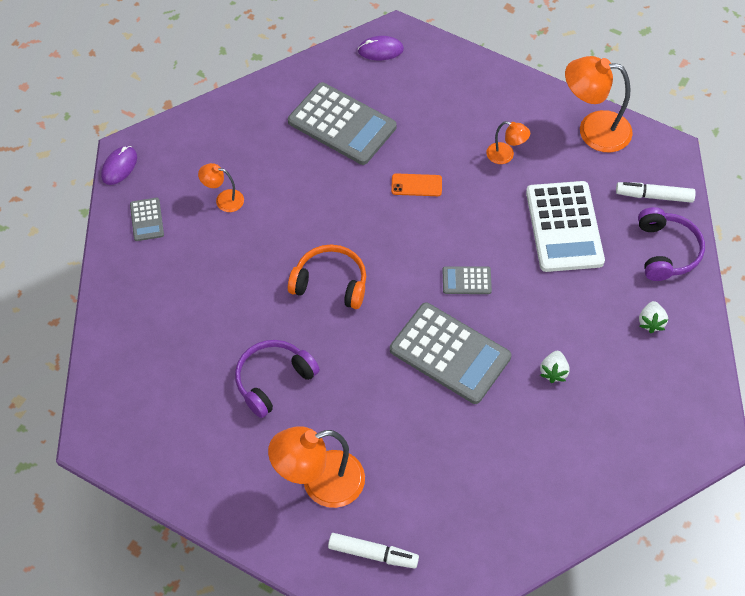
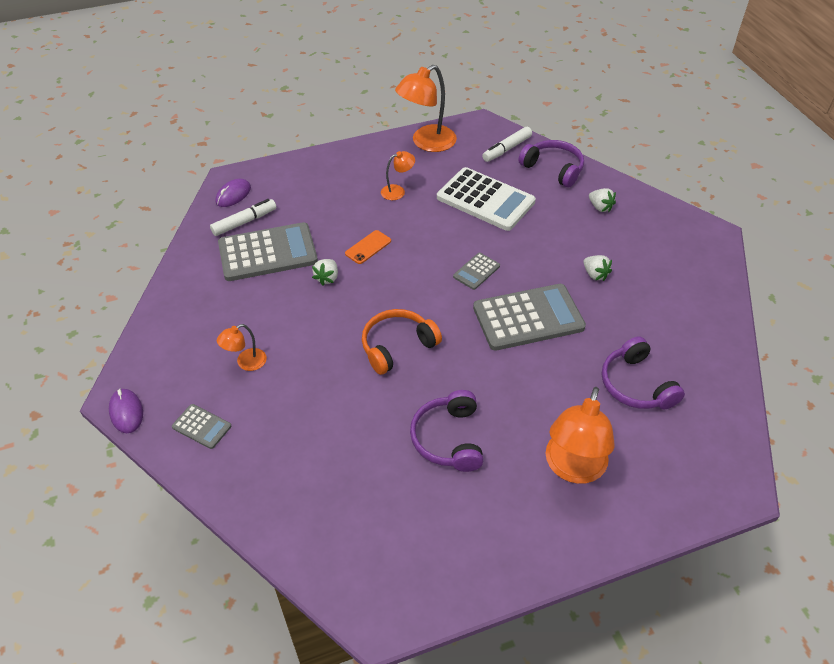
camera: 50 degrees left, 10 degrees down
(355, 184) = (327, 278): none -> white strawberry
(373, 554) = (666, 474): white marker -> white marker (244, 222)
(449, 479) = (636, 385): none -> purple headphones

